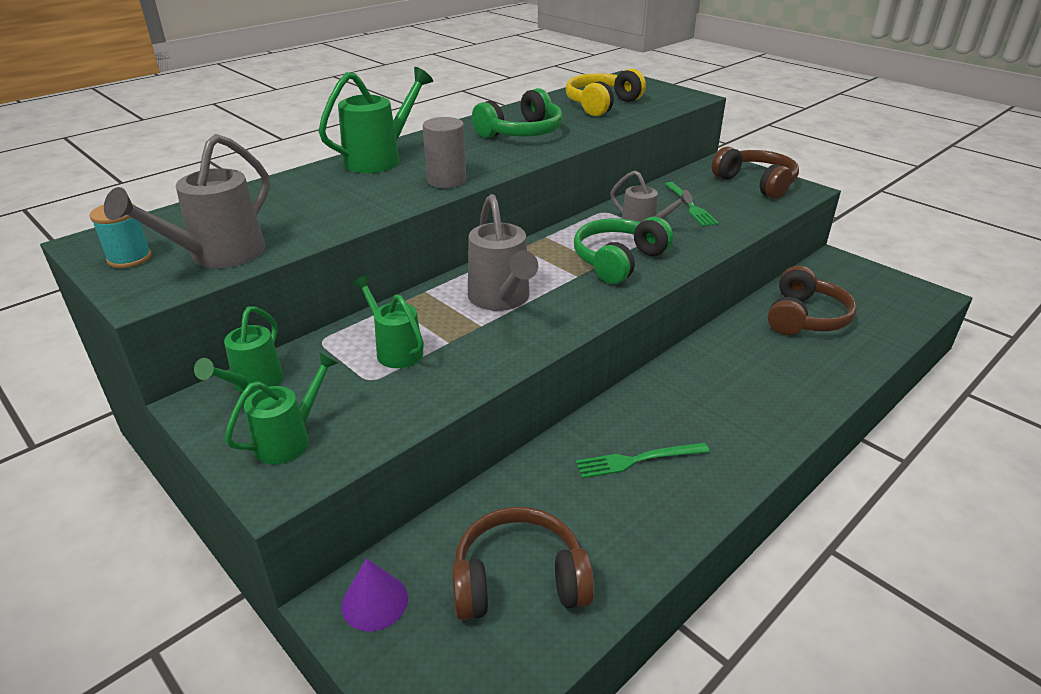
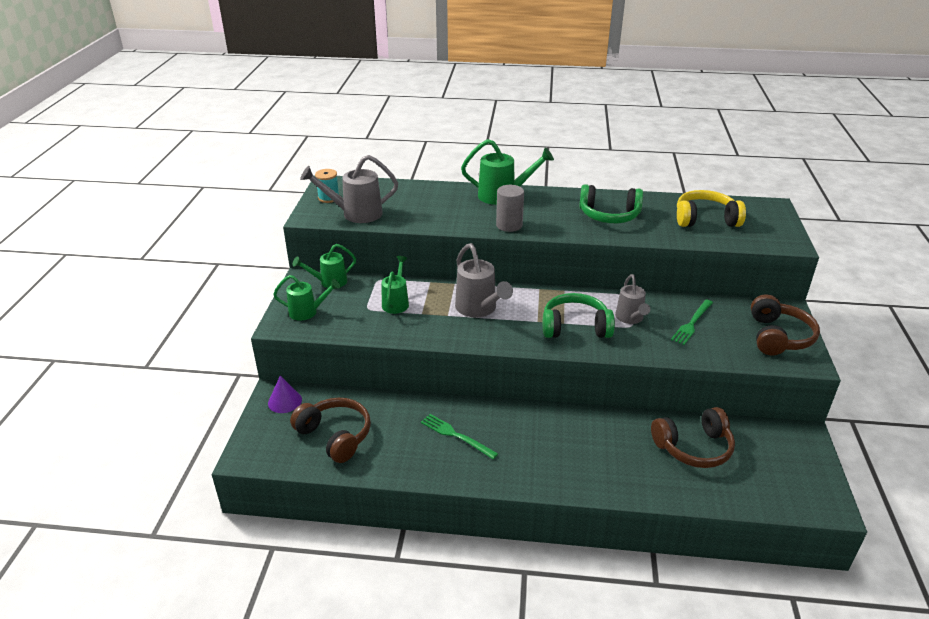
camera: 50 degrees right, 0 degrees up
(501, 299) = (479, 309): grey watering can -> grey watering can turned 60 degrees counterclockwise

